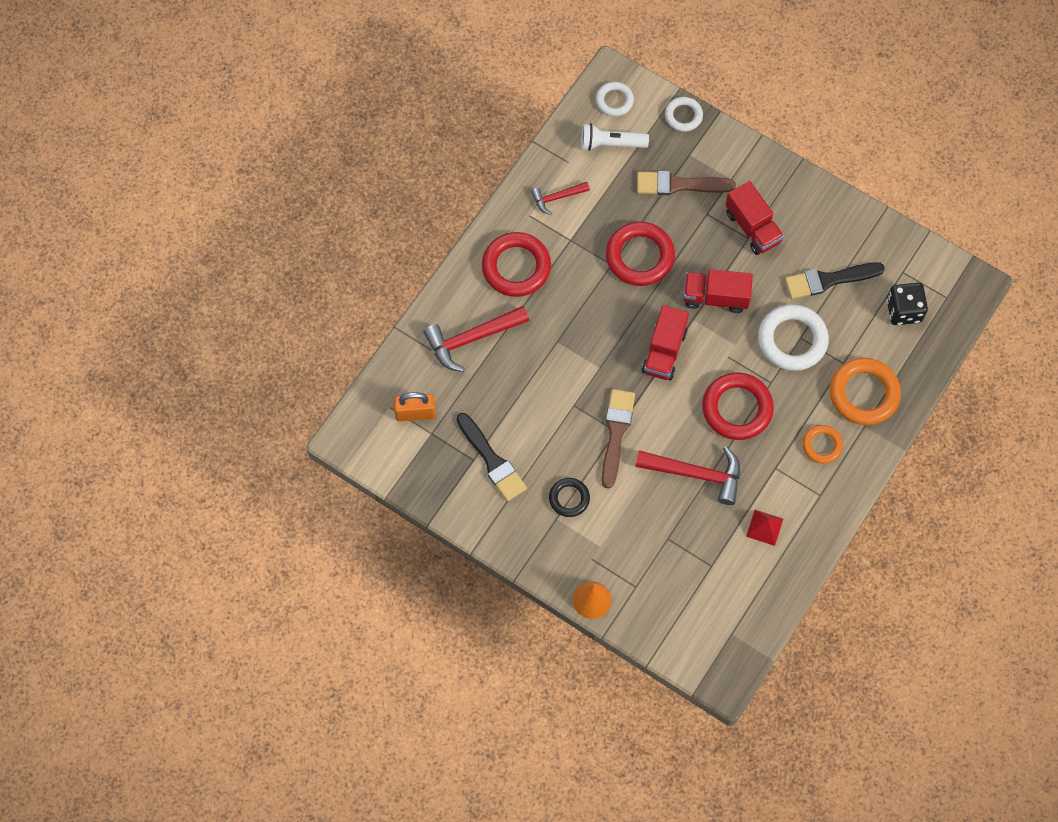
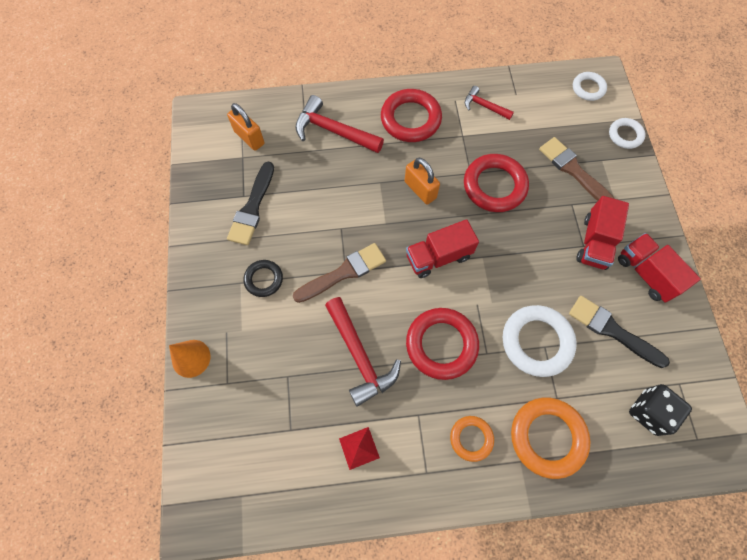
camera: 50 degrees right, 0 degrees up
(592, 316) = (420, 190): none -> orange padlock
(611, 143) = (556, 108): white flashlight -> none
(715, 297) = (515, 259): red truck -> red truck (646, 273)

